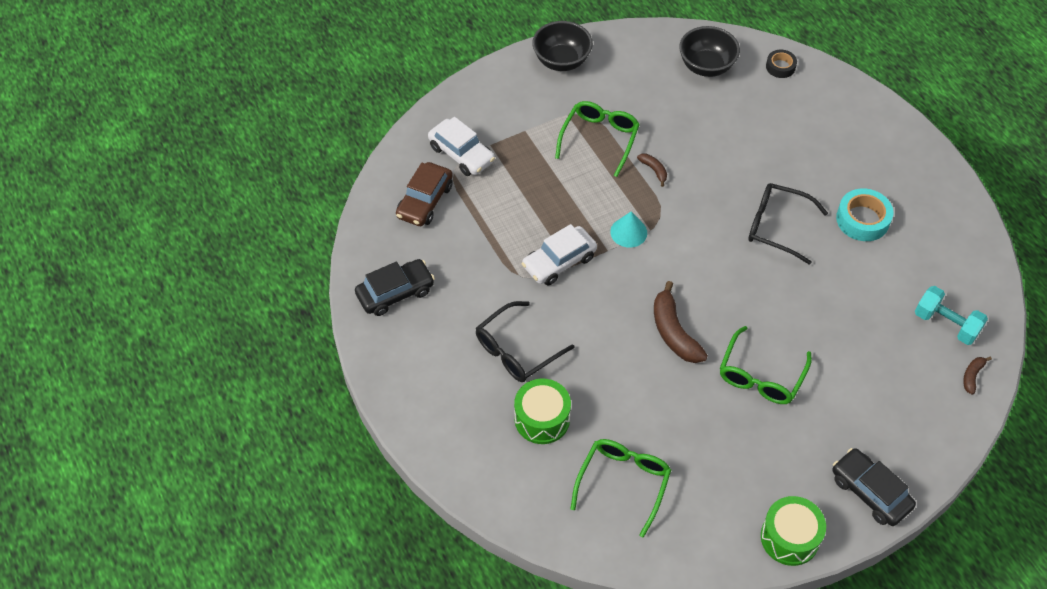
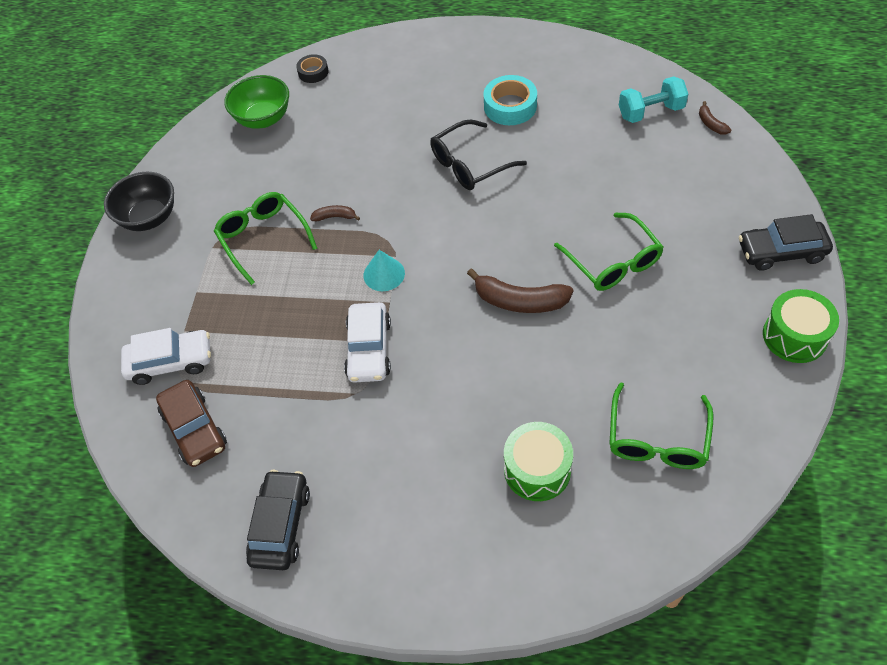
camera: 50 degrees left, 0 degrees up
(517, 350) = (441, 446): black glasses -> none
(623, 483) = (657, 438): green glasses -> green glasses turned 135 degrees counterclockwise
(706, 66) = (263, 119): black bowl -> green bowl

